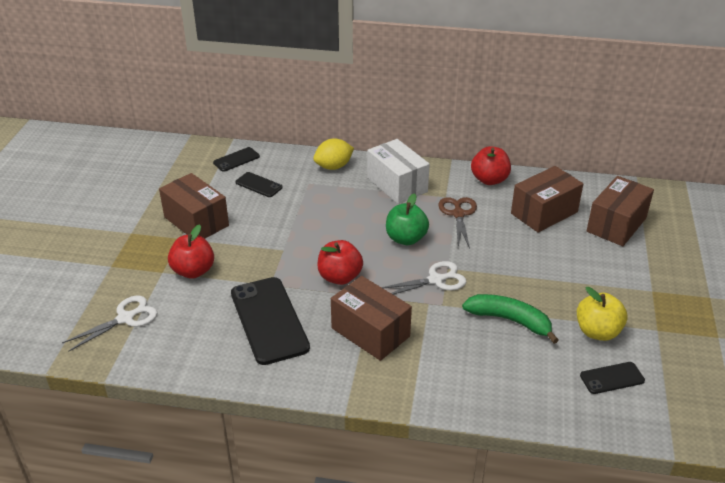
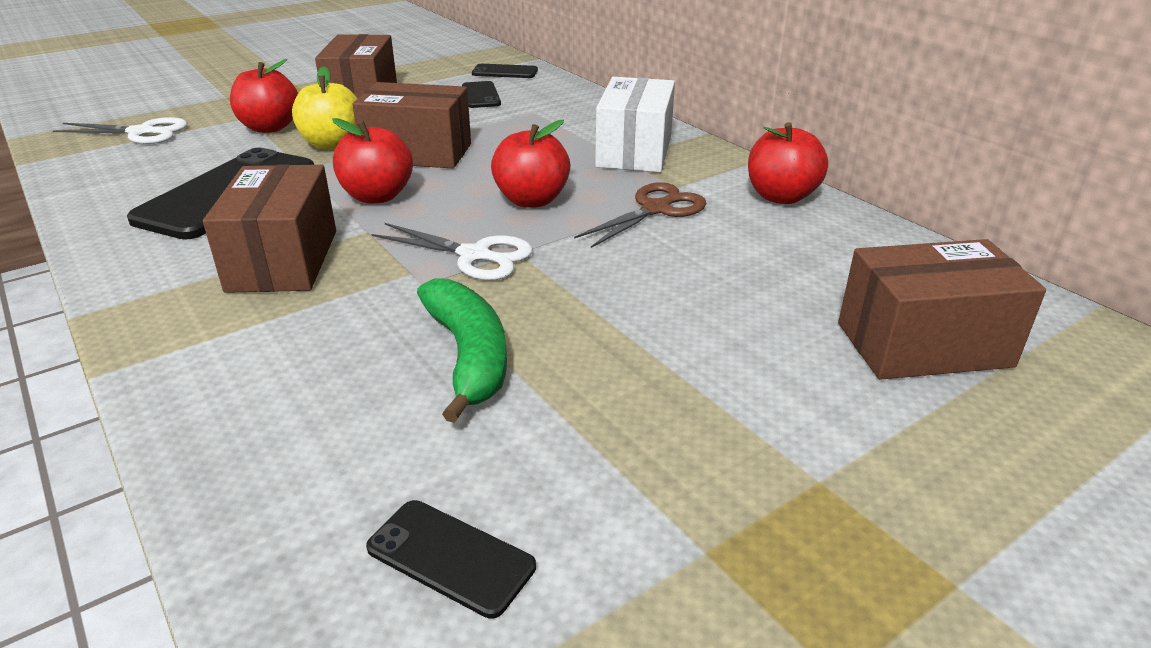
camera: 45 degrees right, 5 degrees down
(333, 167) = (592, 110): yellow lemon -> none
(406, 239) = (531, 200): green apple -> red apple
(544, 213) = (801, 266): brown box -> brown box (417, 153)
(597, 332) = (575, 467): yellow apple -> yellow apple (332, 144)

